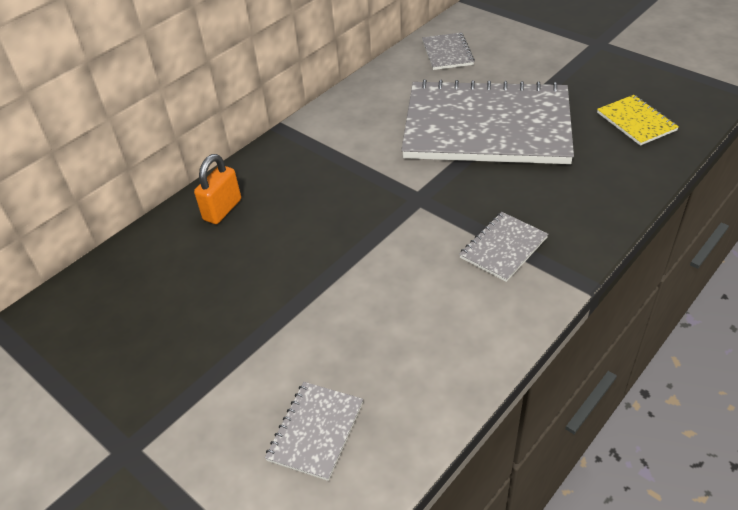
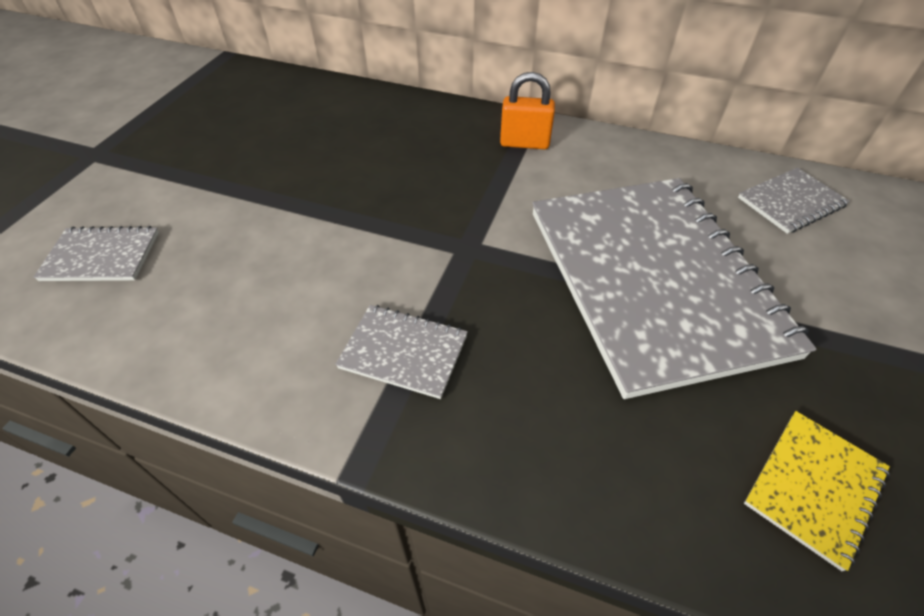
camera: 65 degrees right, 5 degrees up
(222, 210) = (389, 115): orange padlock -> orange padlock (524, 143)

